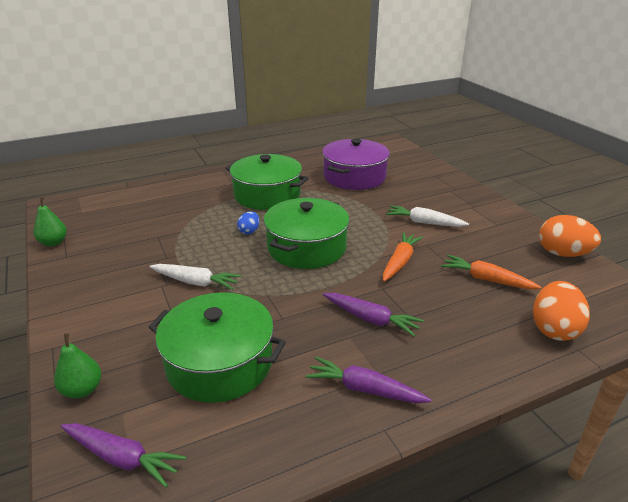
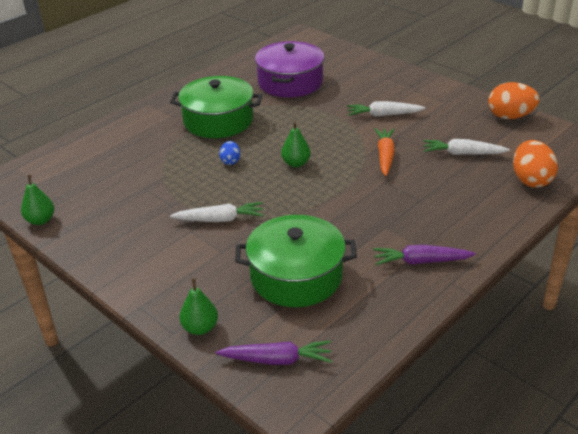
camera: 20 degrees left, 5 degrees up
(306, 247) = (296, 163): green pot -> green pear
(371, 319) = (392, 209): purple carrot -> none
(486, 279) = (462, 154): orange carrot -> white carrot

